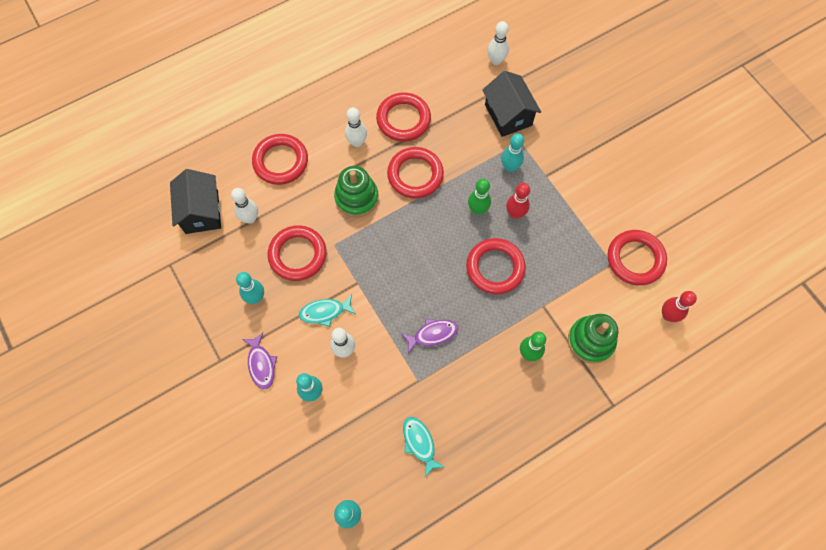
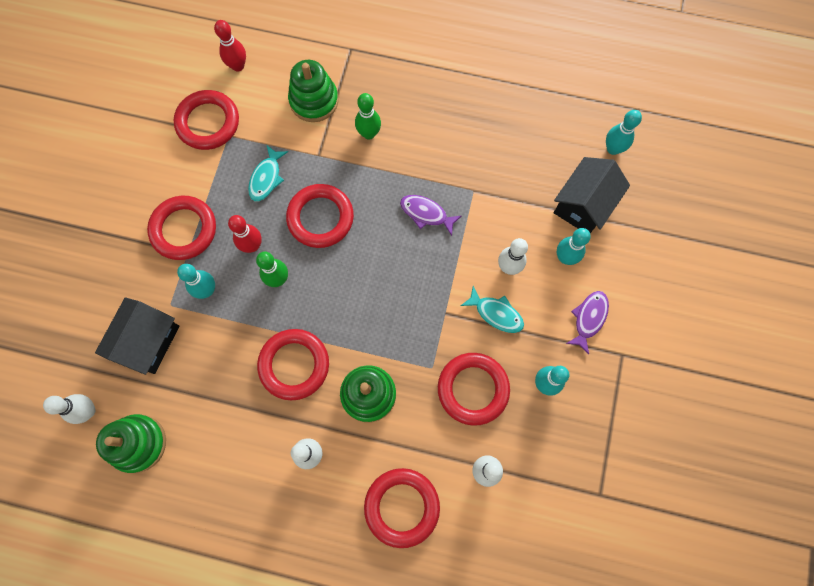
camera: 135 degrees left, 5 degrees up
(202, 212) = (525, 525): black house -> black house (583, 205)
(403, 119) = (243, 435): red ring -> red ring (184, 230)
(419, 443) = (516, 148): turquoise fish -> turquoise fish (266, 178)
(452, 70) = (138, 443): none -> green stacking toy

